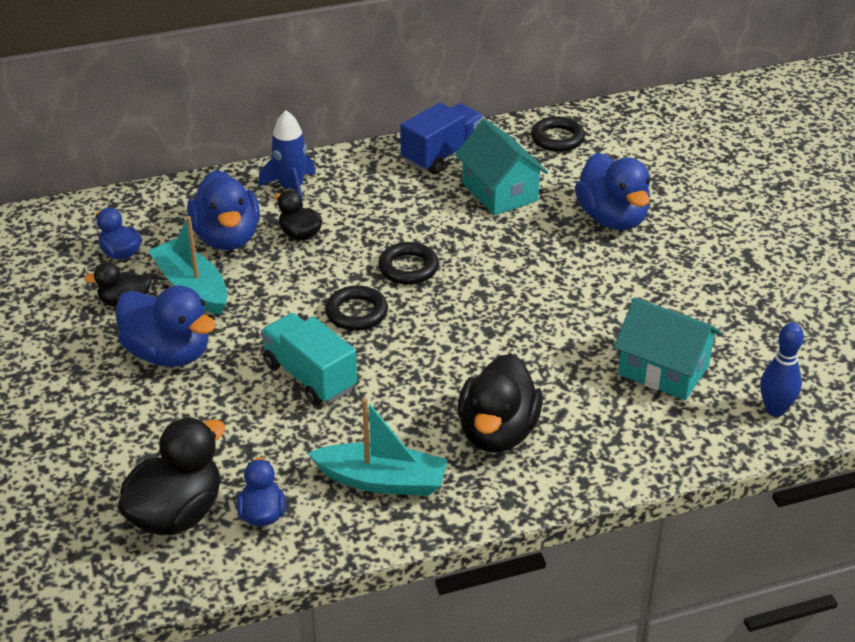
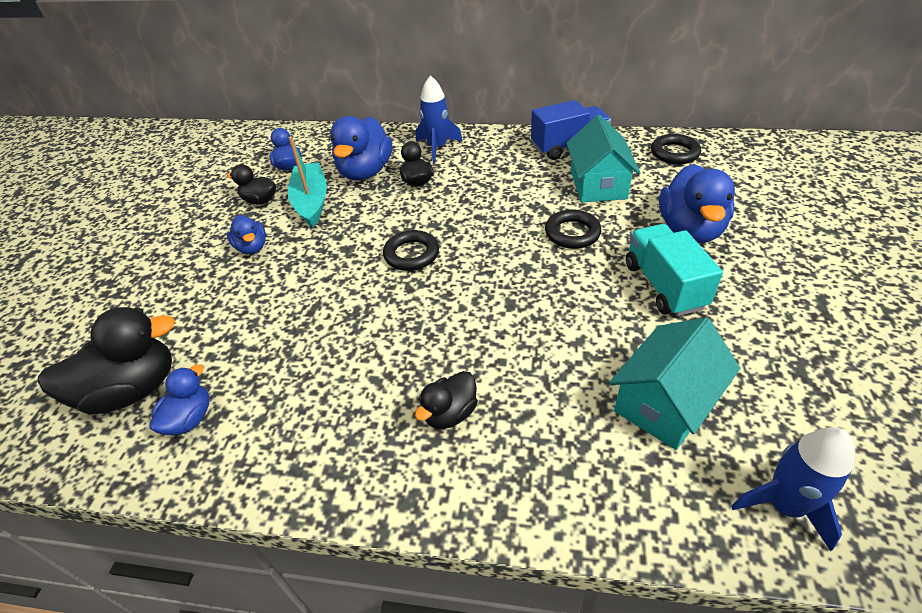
camera: 30 degrees right, 5 degrees up
(168, 353) = (252, 247): blue duck -> blue duck, size x0.55
(309, 376) = (333, 299): turquoise truck -> turquoise truck (664, 285)
(382, 480) = (310, 425): turquoise boat -> none
(408, 268) = (480, 228): black ring -> black ring (572, 233)
(497, 432) = (450, 413): black duck -> black duck, size x0.55
(663, 370) = (665, 403): turquoise house -> turquoise house turned 75 degrees clockwise
(775, 409) = (784, 505): blue bowling pin -> blue rocket

